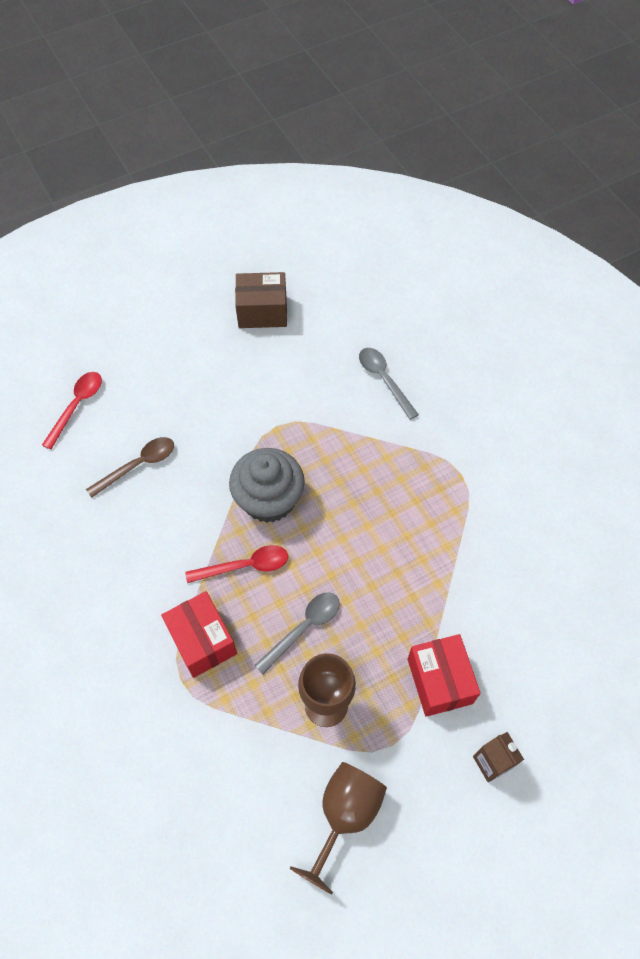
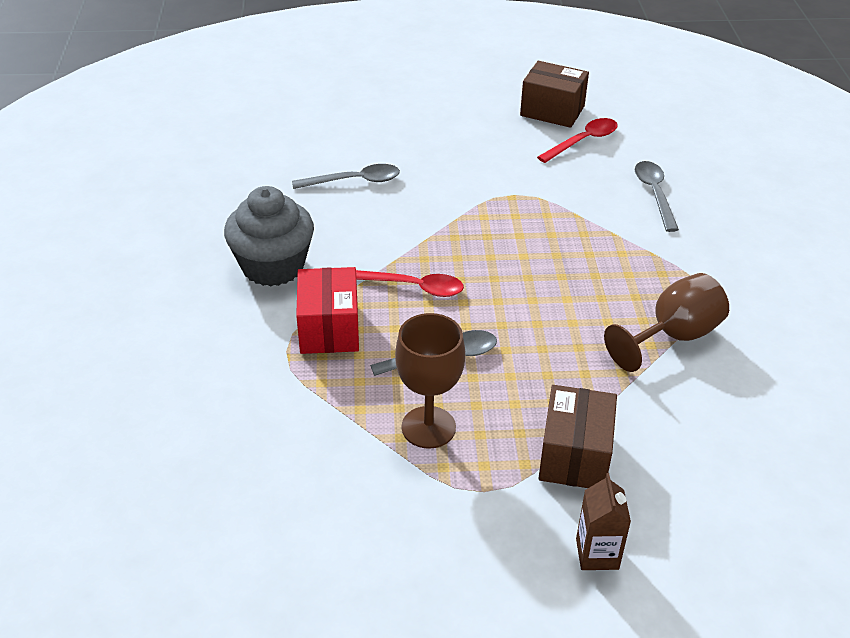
camera: 25 degrees right, 20 degrees down
(77, 406) = (324, 125): red spoon -> red spoon (583, 141)
(138, 465) = (354, 181): brown spoon -> grey spoon
(269, 499) = (470, 245): grey cupcake -> grey cupcake (273, 266)
(345, 814) = (389, 530): brown goblet -> brown goblet (673, 336)
(439, 681) = (574, 456): red box -> brown box

